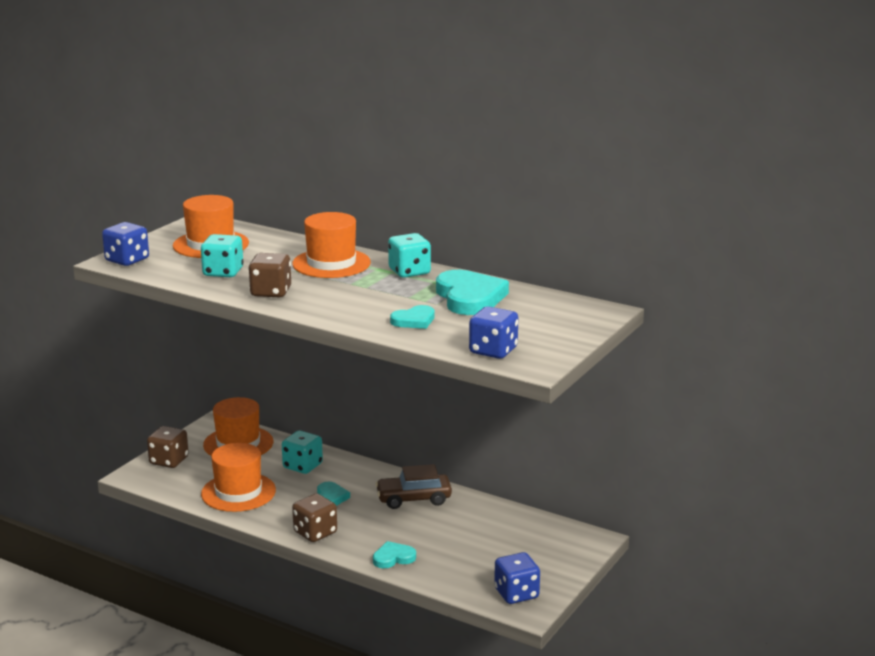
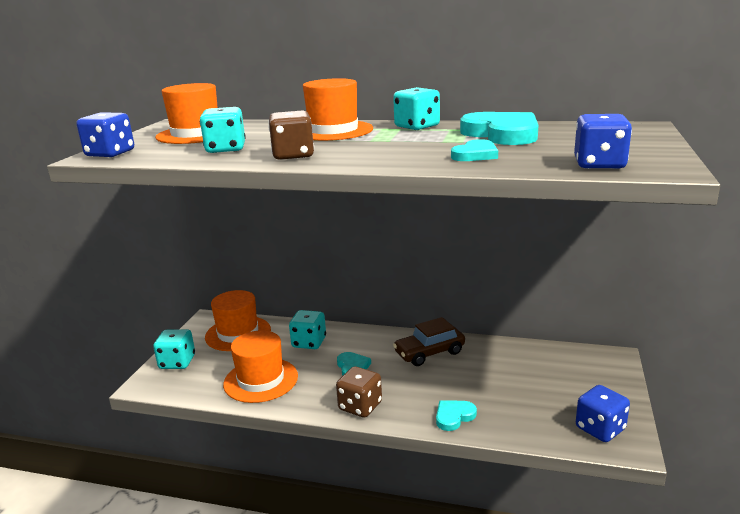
camera: 15 degrees left, 0 degrees up
(169, 461) = (177, 362): brown dice -> turquoise dice

